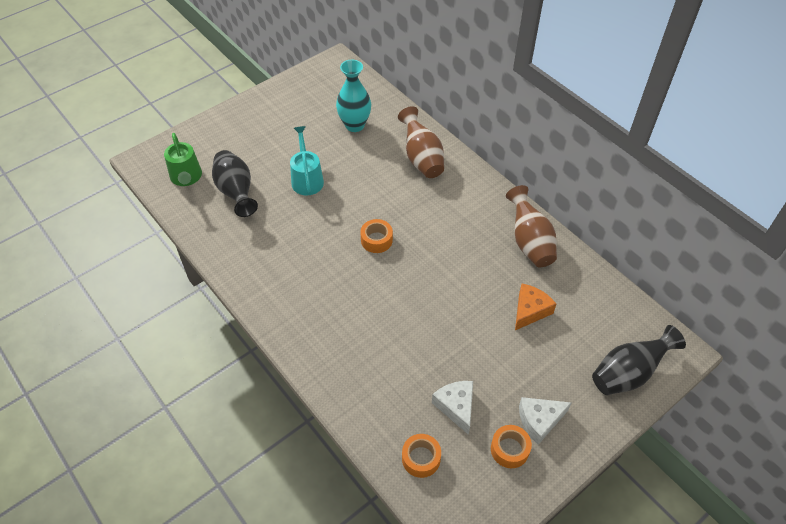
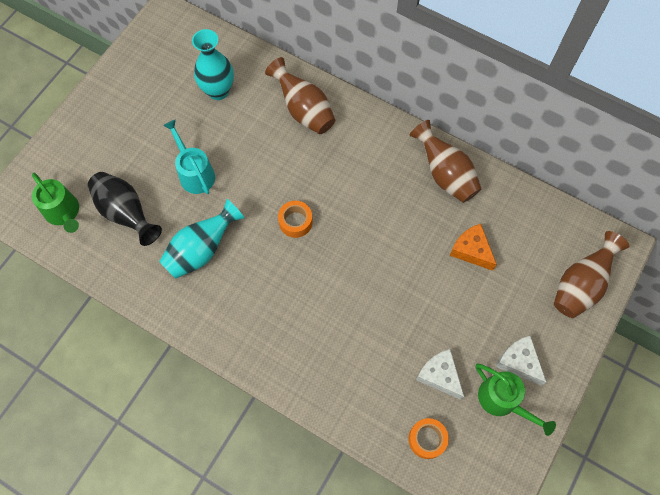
camera: 20 degrees left, 15 degrees up
(285, 237) = (201, 250): none -> turquoise vase
(509, 449) = (502, 400): orange tape -> green watering can
(530, 311) = (471, 250): orange cheese -> orange cheese turned 60 degrees counterclockwise
(539, 421) = (518, 362): white cheese -> white cheese turned 90 degrees clockwise
(628, 373) = (580, 285): black vase -> brown vase

